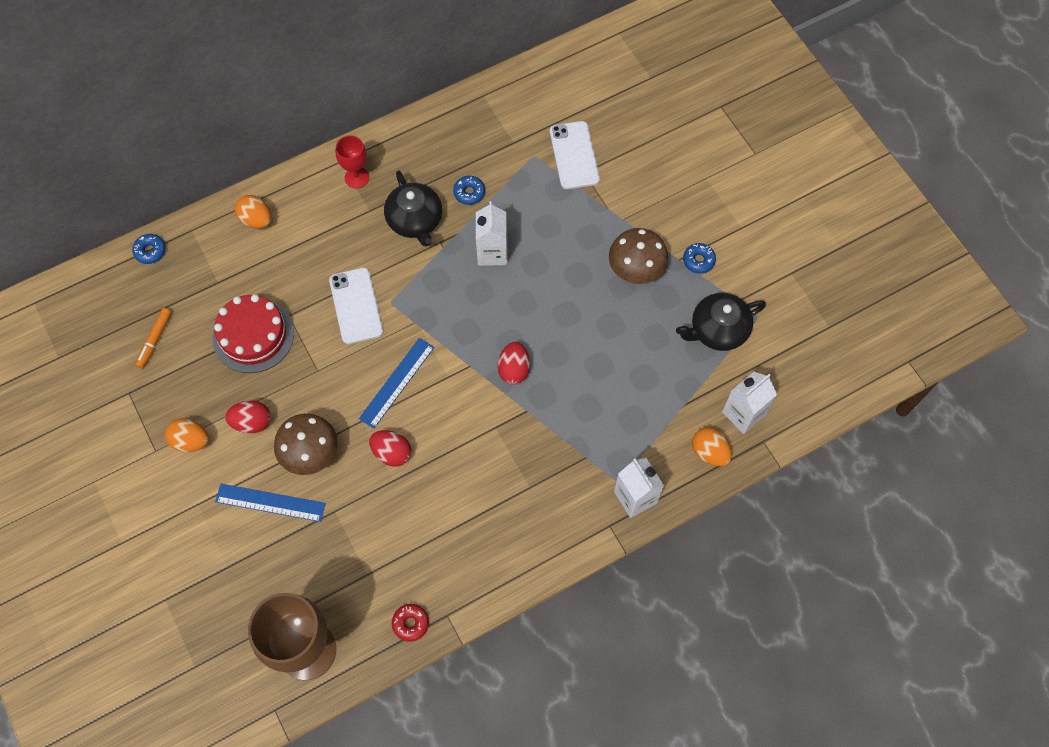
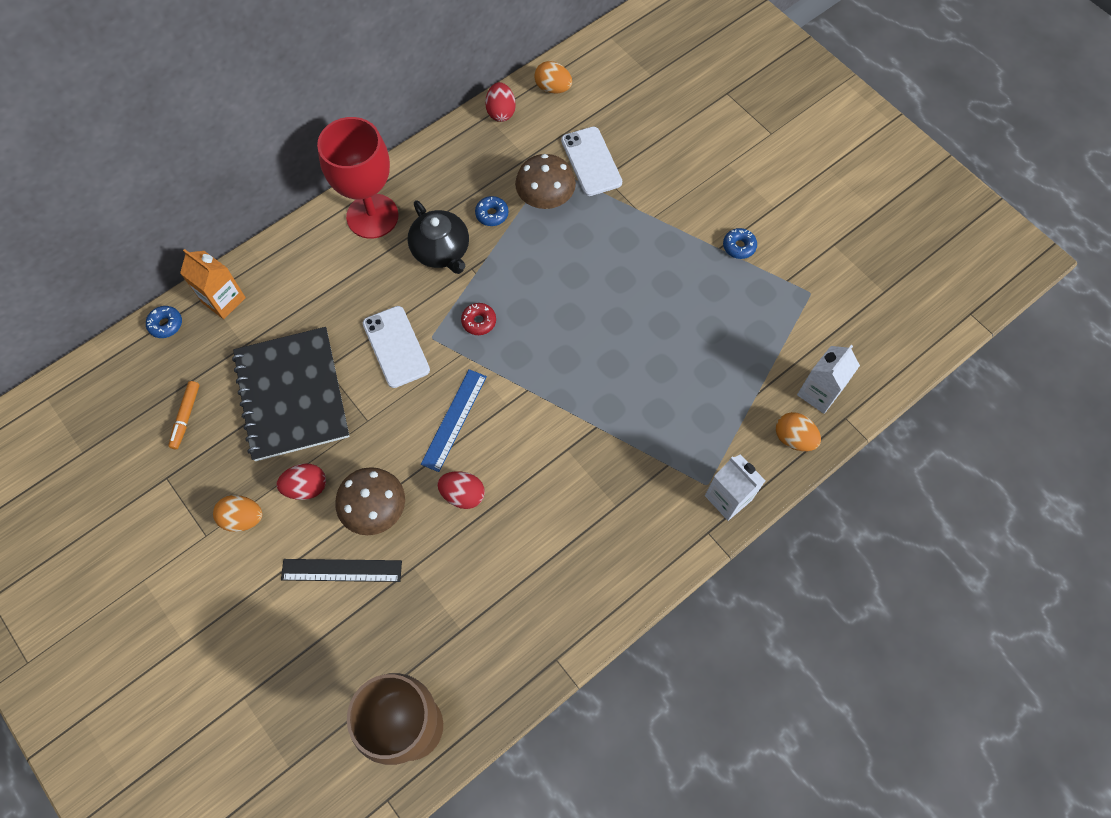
camera: 10 degrees left, 0 degrees up
(206, 236) = (224, 300): none -> orange carton
(253, 335) = (292, 395): red cake -> black notebook
(256, 220) = (274, 275): orange egg -> orange egg (553, 88)
(270, 502) = (341, 570): blue ruler -> black ruler
(357, 177) = (372, 216): red goblet -> red goblet, size x2.00
(410, 623) = (518, 675): red donut -> red donut (479, 321)
(492, 252) = (527, 270): white carton -> none
(514, 369) = (574, 386): red egg -> red egg (501, 112)
(636, 270) = (678, 265): brown mushroom -> brown mushroom (545, 199)
(717, 330) = (773, 313): black teapot -> none

